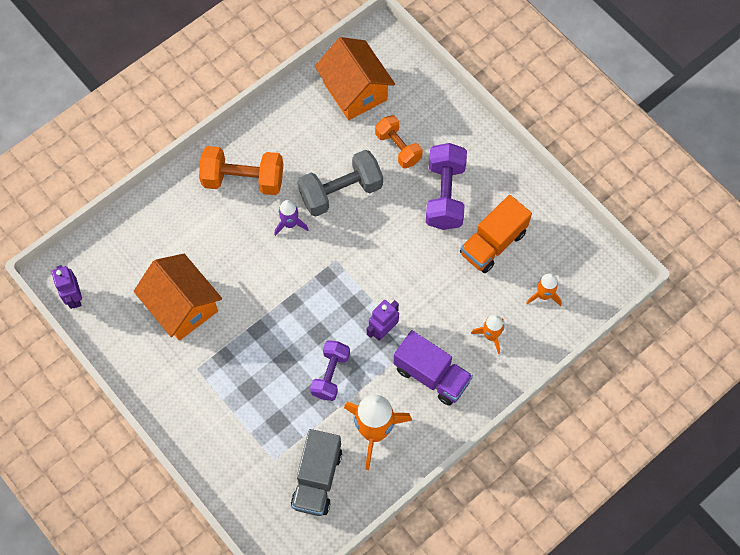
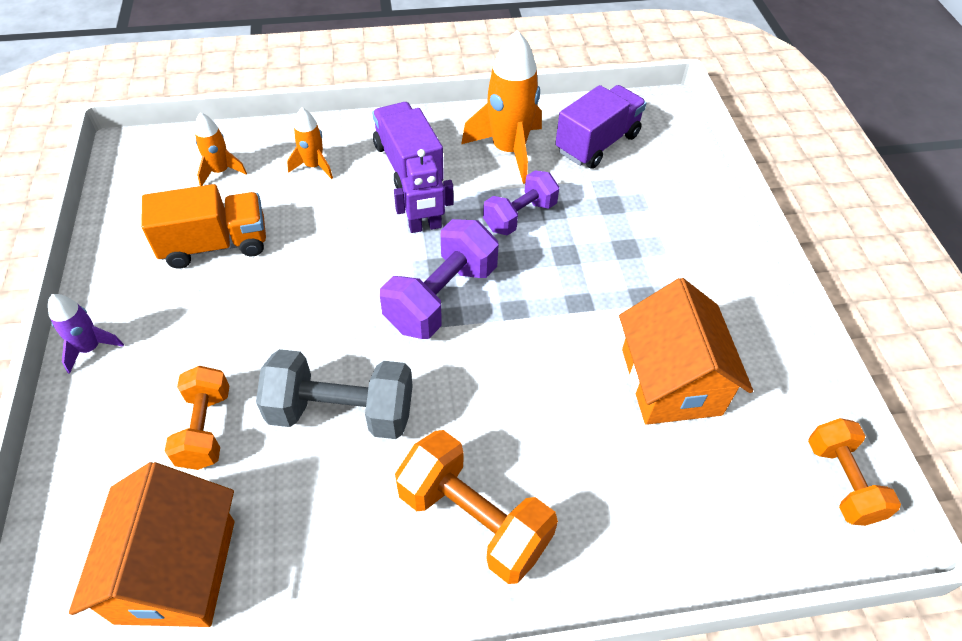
camera: 150 degrees left, 15 degrees down
(74, 297) = (841, 482): purple robot -> orange dumbbell
(290, 224) = (448, 408): purple rocket -> purple rocket (90, 348)
(317, 478) = (597, 143): grey truck -> purple truck
(445, 195) = (211, 328): purple dumbbell -> purple dumbbell (441, 297)

